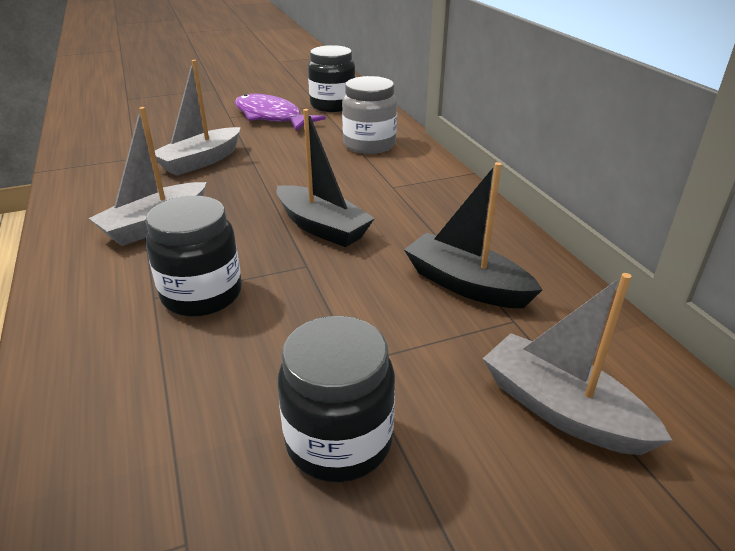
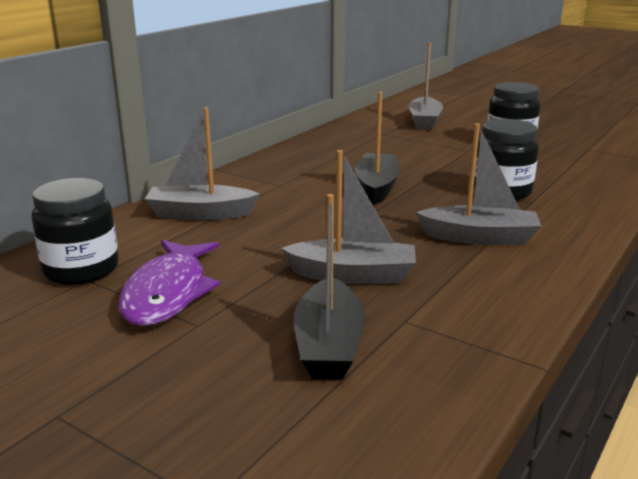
camera: 125 degrees left, 10 degrees down
(369, 145) = (200, 214): grey jar -> grey boat
(466, 284) = (371, 145): black boat -> black boat (328, 345)

